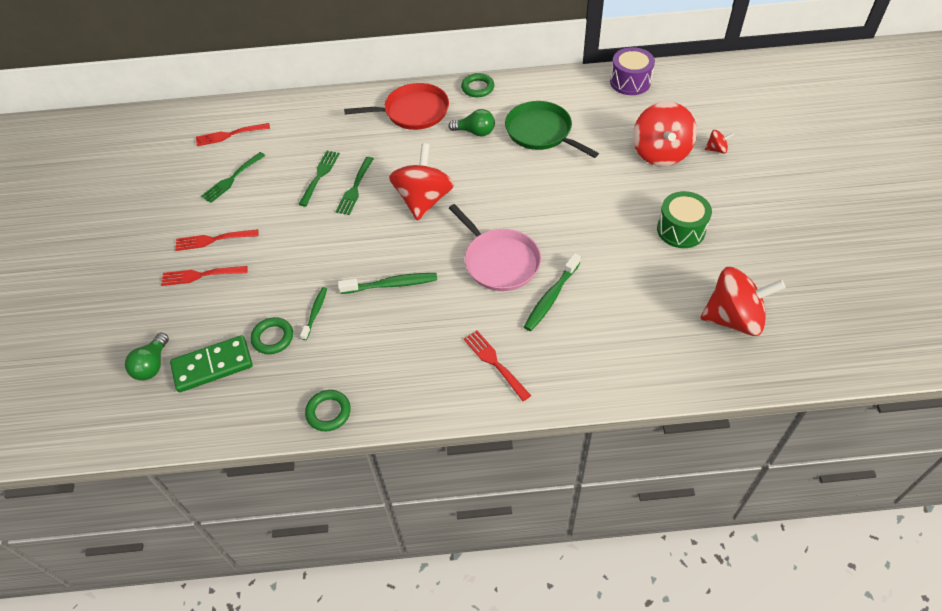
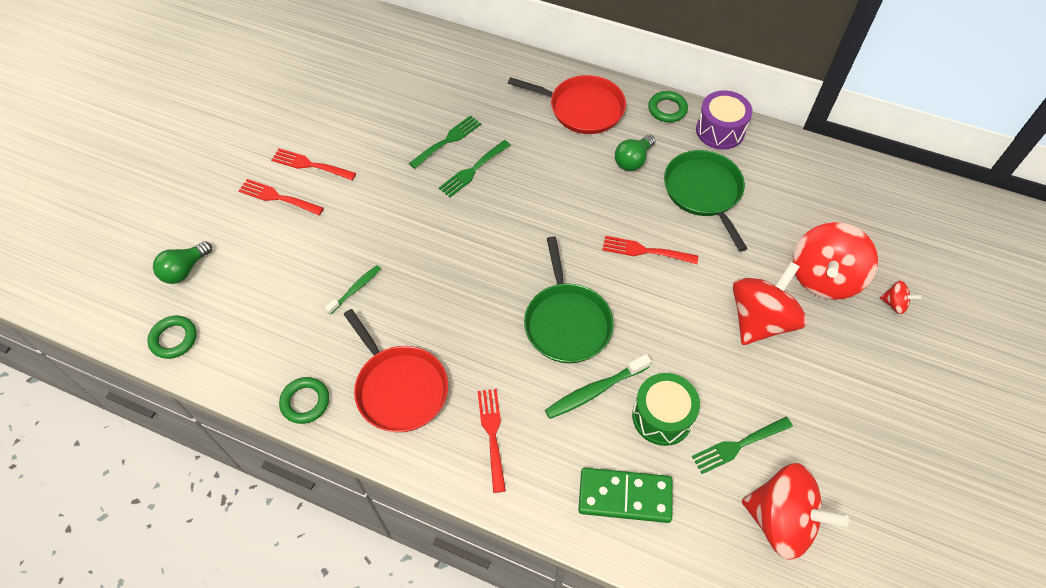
camera: 25 degrees right, 5 degrees up
(212, 365) = (234, 297): green domino -> green domino (625, 496)
(230, 135) = (390, 57): red fork -> red fork (645, 251)
(232, 179) = (365, 107): green fork -> green fork (738, 445)
(273, 338) = (302, 296): green ring -> green ring (174, 339)
(391, 284) = (444, 295): green toothbrush -> none
(400, 366) = (399, 388): none -> red pan
(423, 200) = (532, 215): red spinning top -> red spinning top (760, 320)
(475, 132) = (633, 160): green light bulb -> green light bulb turned 90 degrees clockwise
(499, 261) = (567, 322): pink pan -> green pan
(630, 82) = (844, 174): purple drum -> purple drum (720, 131)
(681, 230) = (788, 383): green drum -> green drum (662, 416)

